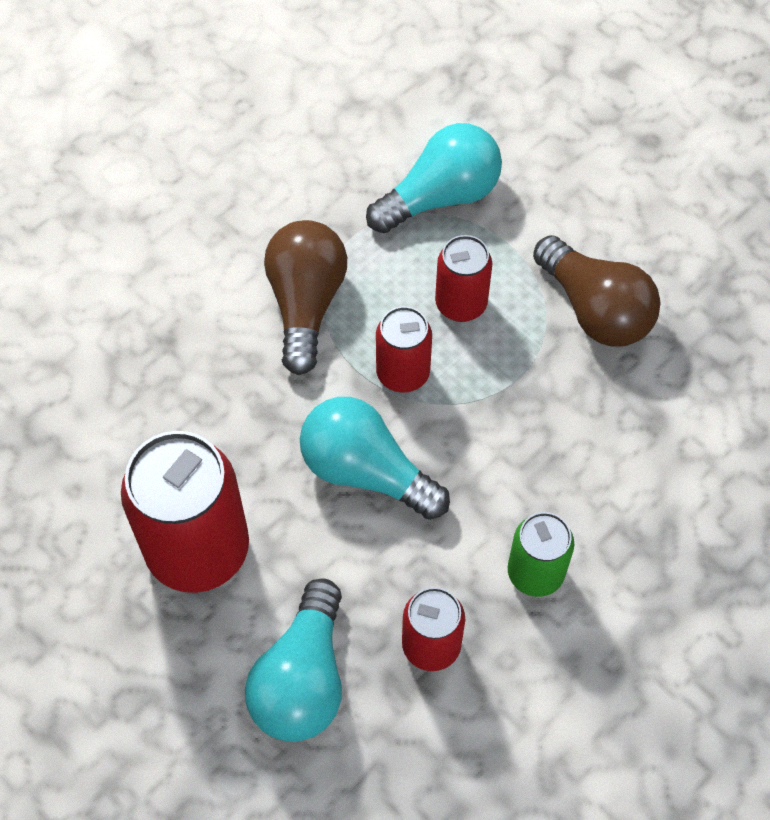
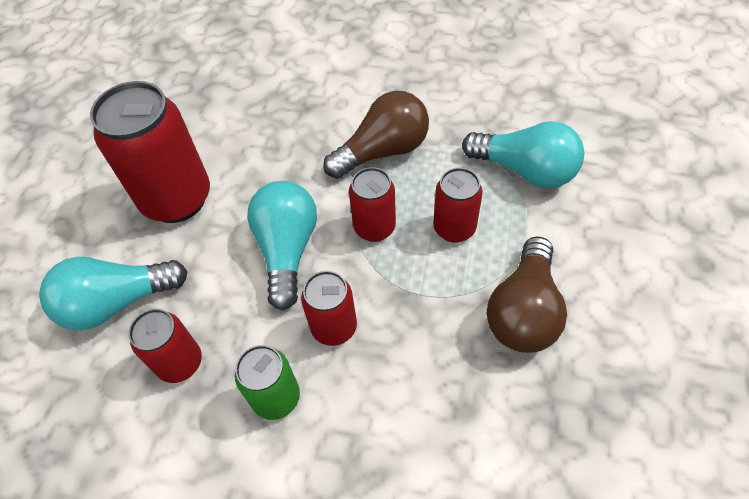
camera: 60 degrees right, 5 degrees down
(495, 479) = (334, 327): none -> red can

